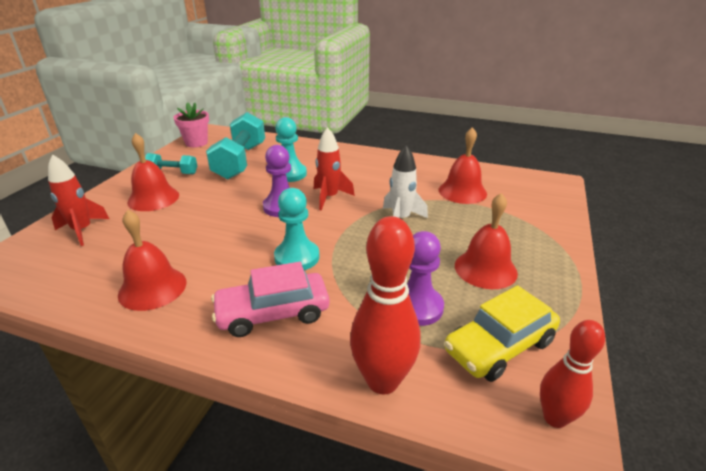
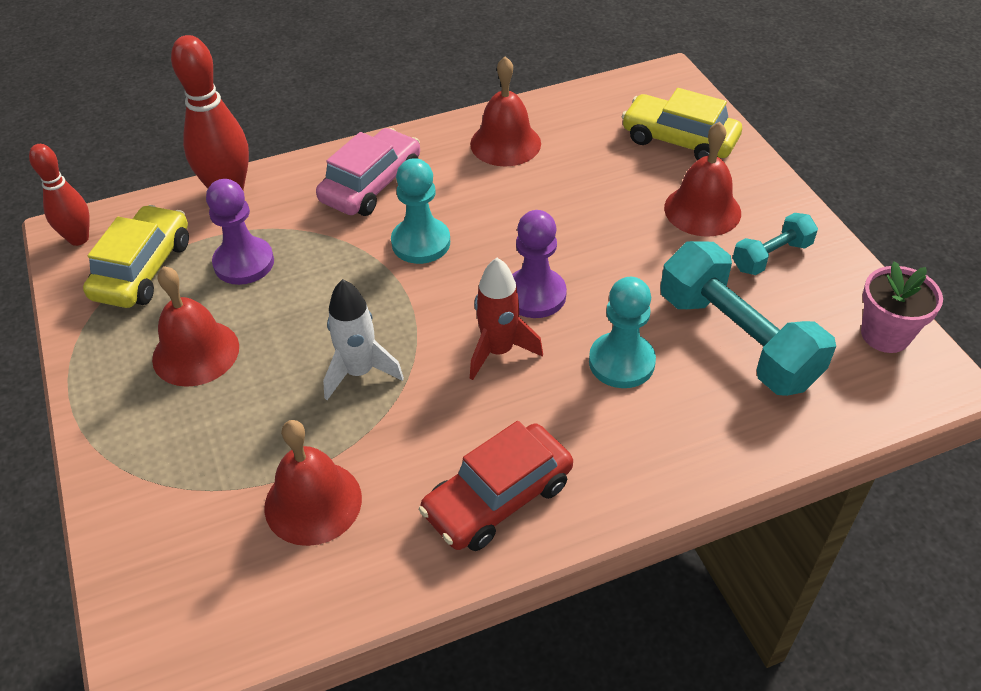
camera: 140 degrees right, 15 degrees up
(82, 230) = (679, 140): red rocket -> yellow car
(389, 166) = (498, 498): none -> red car

